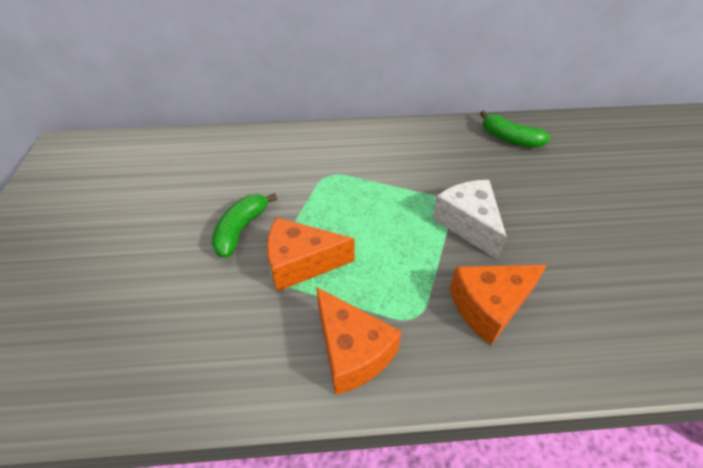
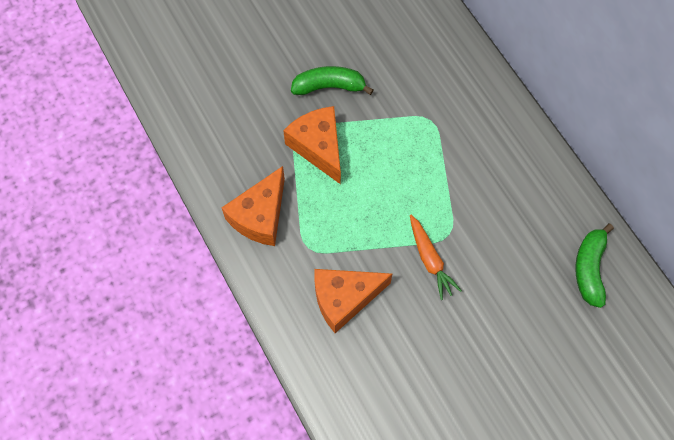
camera: 65 degrees right, 20 degrees up
(468, 224) = (430, 260): white cheese -> orange carrot
(489, 307) = (344, 299): orange cheese -> orange cheese turned 60 degrees counterclockwise

